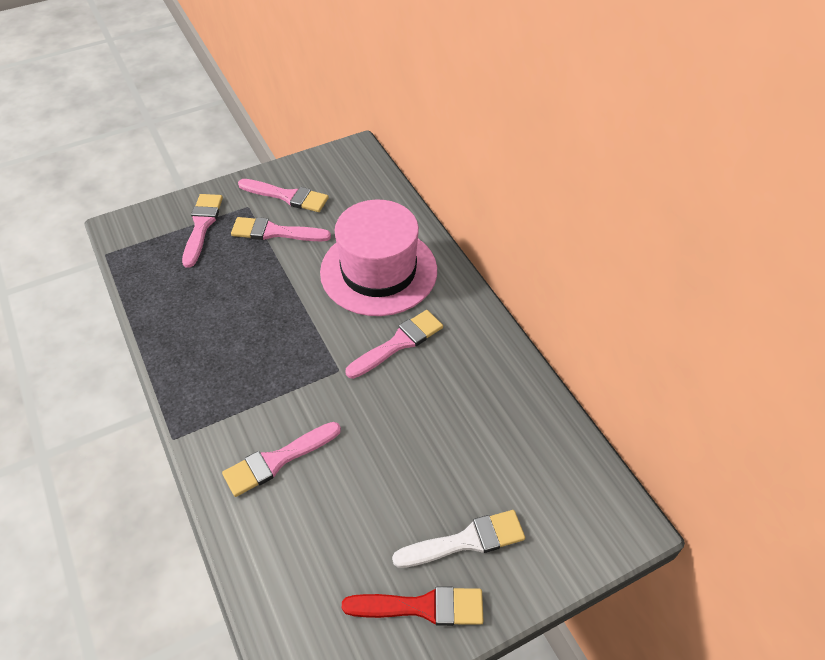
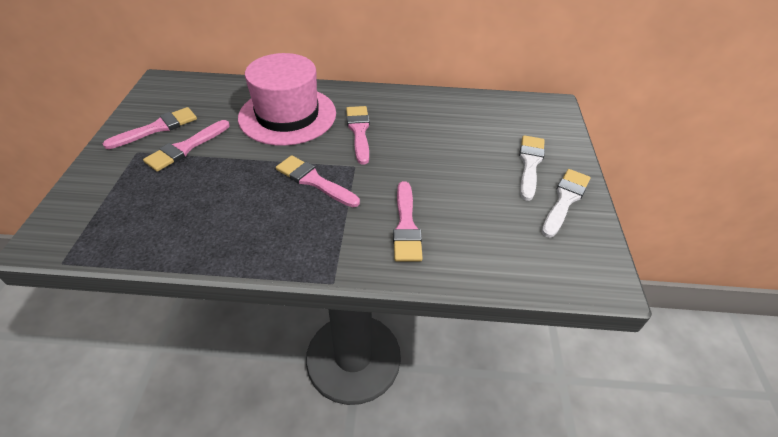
camera: 60 degrees left, 5 degrees down
(202, 226) = (120, 185): pink brush -> pink brush (314, 181)
(422, 607) = (565, 200): red brush -> white brush

